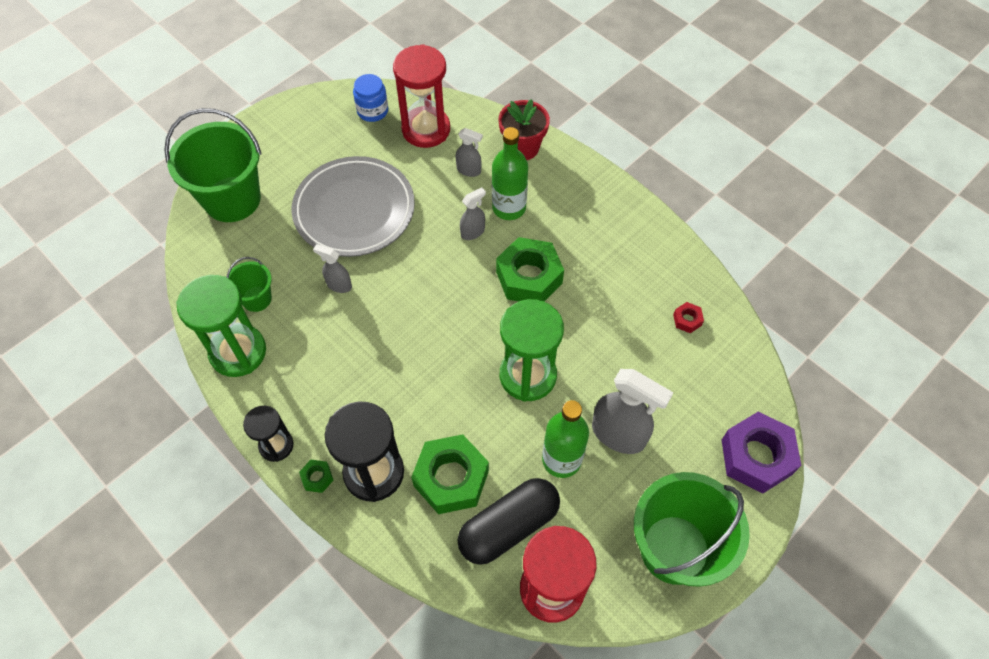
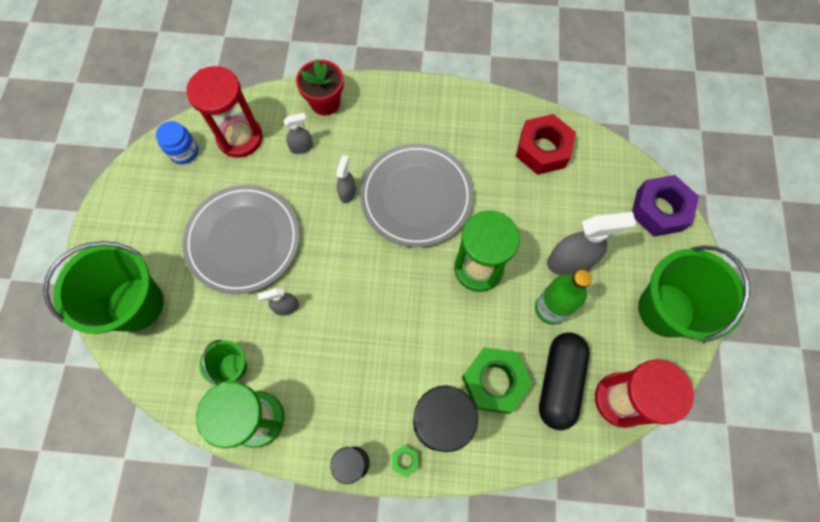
camera: 40 degrees left, 10 degrees up
(509, 208) = (356, 155): green bottle -> none
(529, 277) = (416, 197): green nut -> grey plate
(687, 320) = (543, 149): red nut -> red nut, size x2.32

